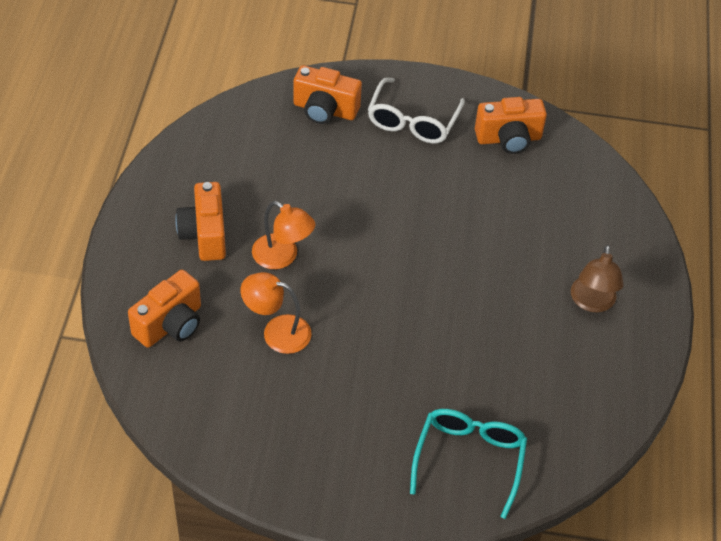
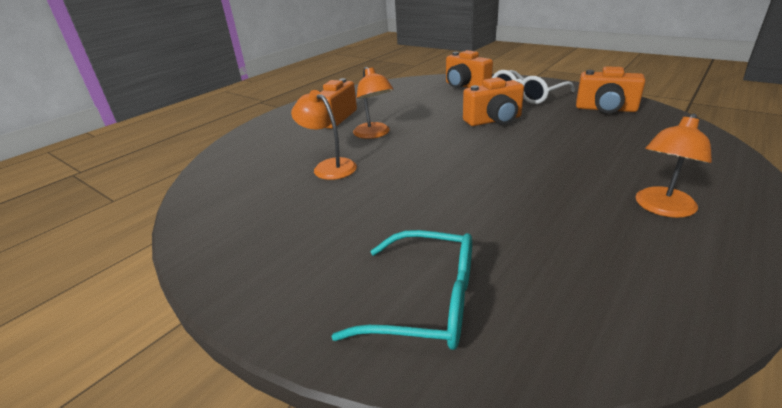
camera: 35 degrees right, 20 degrees down
(170, 324) = (262, 149): orange camera -> orange camera (494, 120)
(469, 459) = (427, 302): turquoise glasses -> turquoise glasses turned 60 degrees clockwise
(592, 302) = (662, 208): brown lamp -> orange lamp

